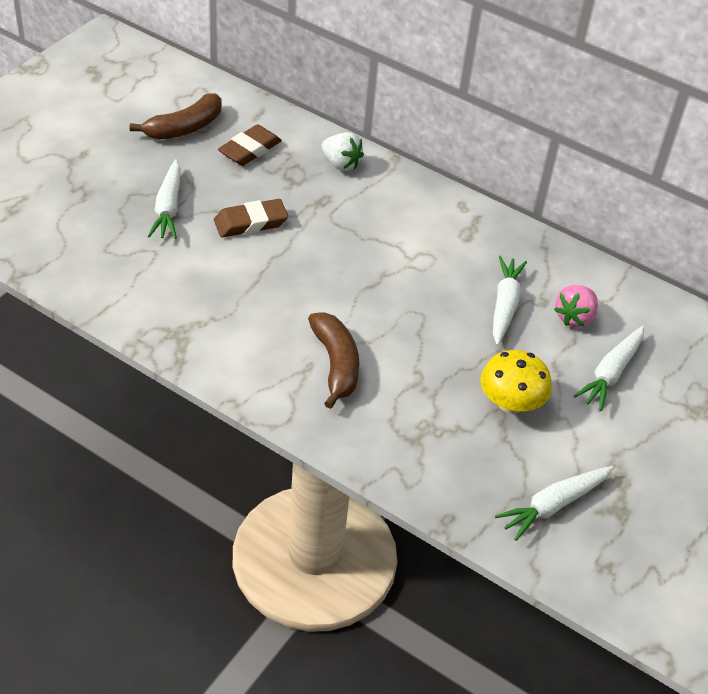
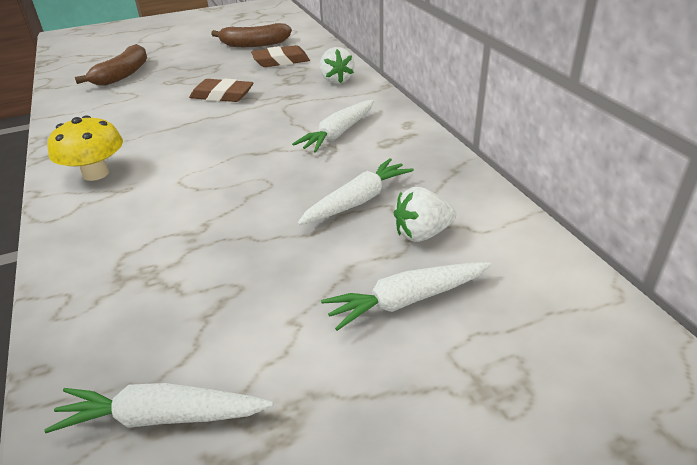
camera: 40 degrees right, 10 degrees down
(168, 208) = (182, 76): white carrot -> white carrot (338, 133)
(335, 365) = (146, 195): brown banana -> brown banana (122, 75)
(510, 403) = (256, 284): yellow mushroom -> yellow mushroom (95, 173)
(574, 317) = (422, 234): pink strawberry -> white strawberry

